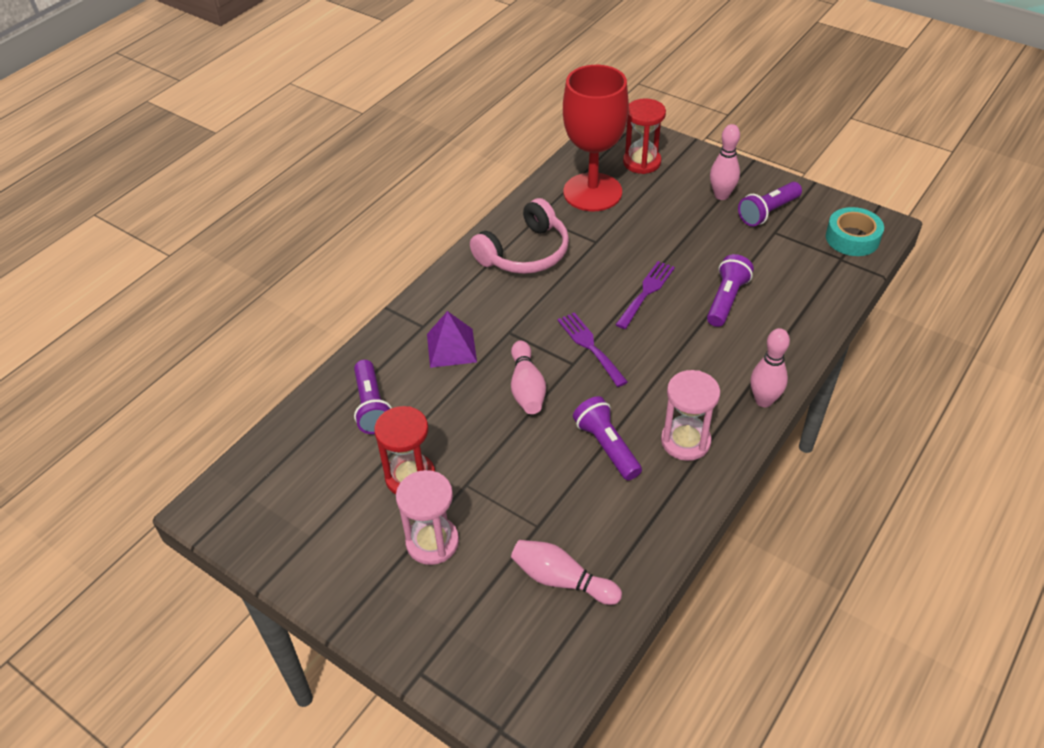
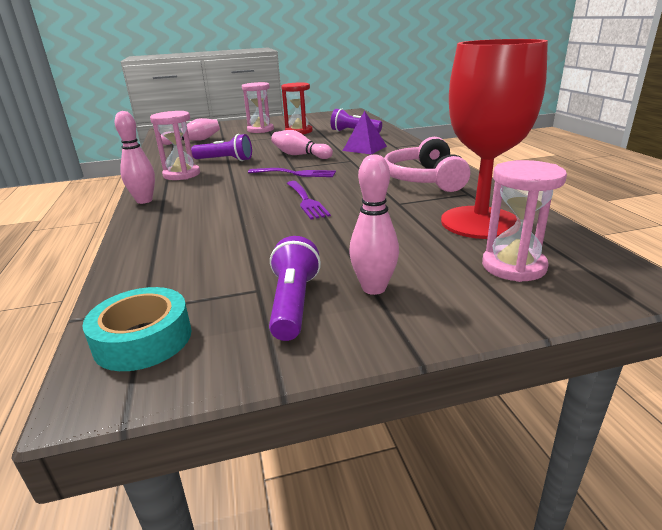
camera: 130 degrees right, 20 degrees down
(641, 162) = (513, 266): red hourglass -> pink hourglass
(726, 300) = (237, 224): purple flashlight -> none

